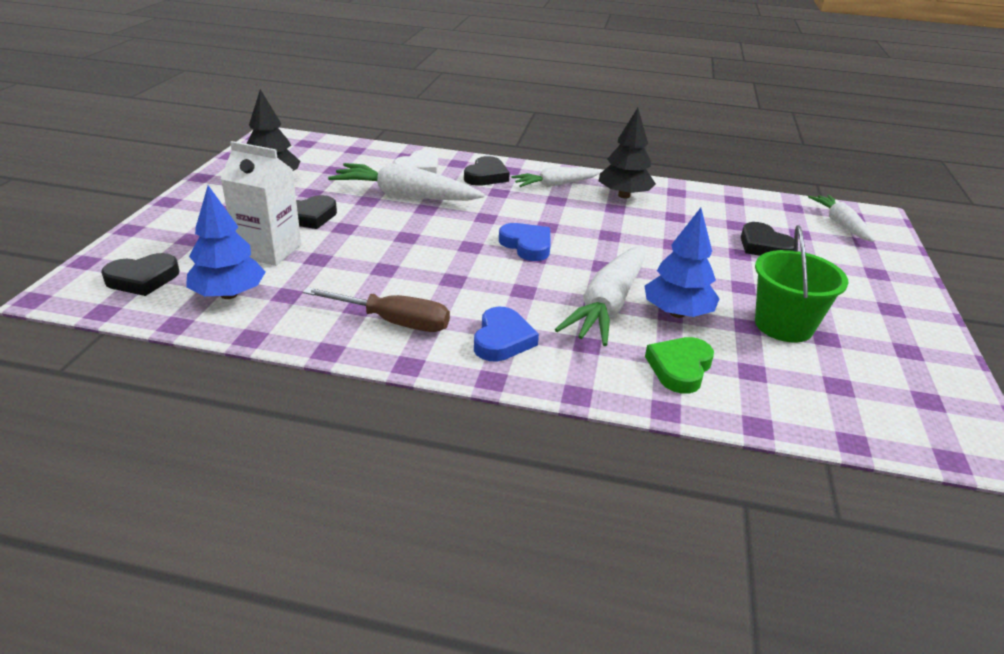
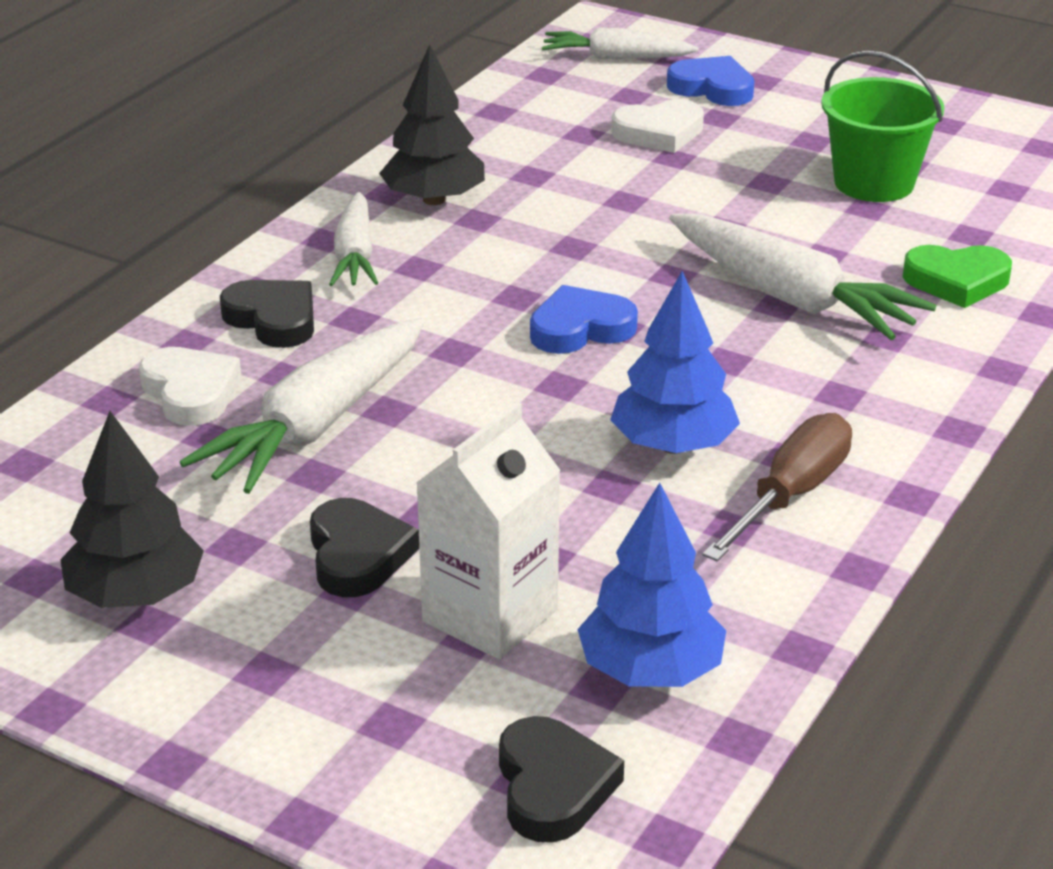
camera: 70 degrees left, 0 degrees up
(502, 339) = (862, 403): blue heart -> blue heart (712, 88)
(677, 313) = (825, 249): blue tree -> blue tree (673, 445)
(679, 368) = (956, 281): green heart -> green heart turned 45 degrees counterclockwise
(764, 246) = (659, 133): black heart -> white heart

